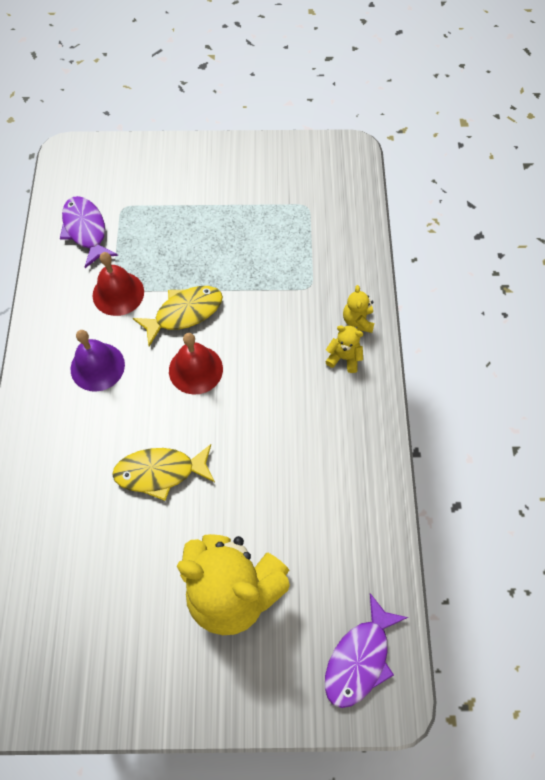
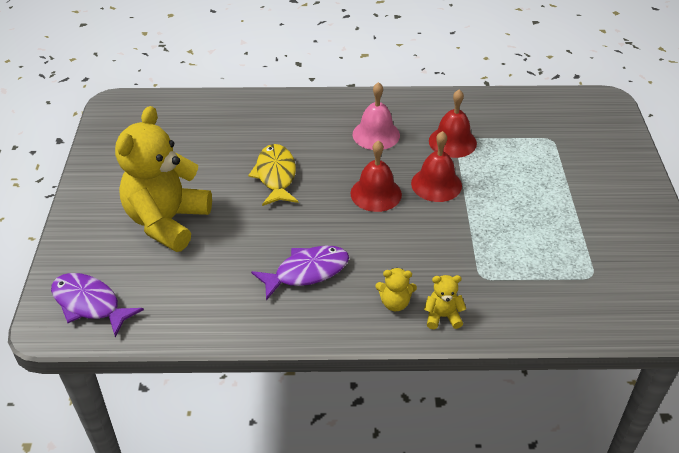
camera: 90 degrees right, 20 degrees down
(86, 230) = (518, 118): purple fish -> purple fish (306, 272)
(97, 366) = (376, 134): purple bell -> pink bell
(184, 313) = (436, 184): yellow fish -> red bell
(344, 358) = (395, 303): yellow teddy bear -> yellow teddy bear turned 75 degrees clockwise

